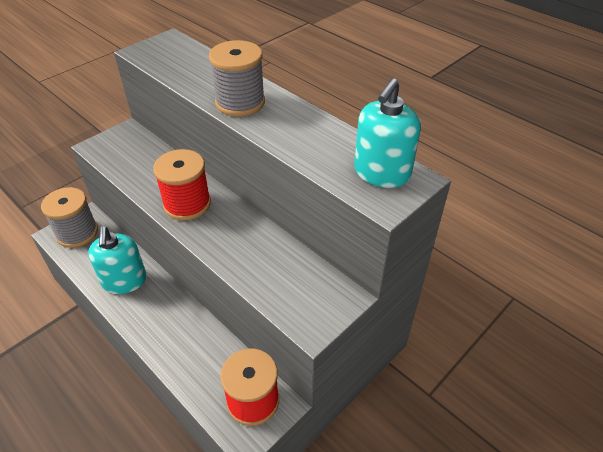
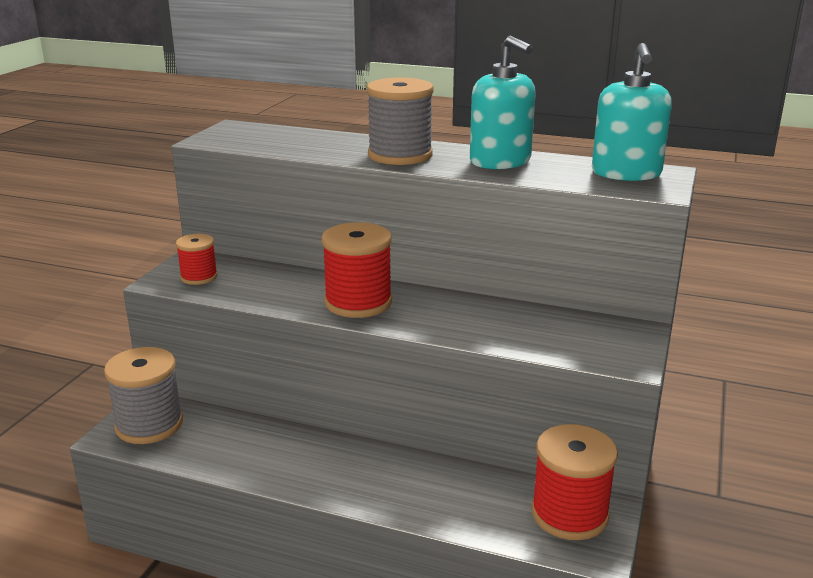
camera: 25 degrees left, 20 degrees down
(117, 149) = (199, 277): none -> red spool
(124, 281) = (275, 454): turquoise soap dispenser -> turquoise soap dispenser (500, 161)

